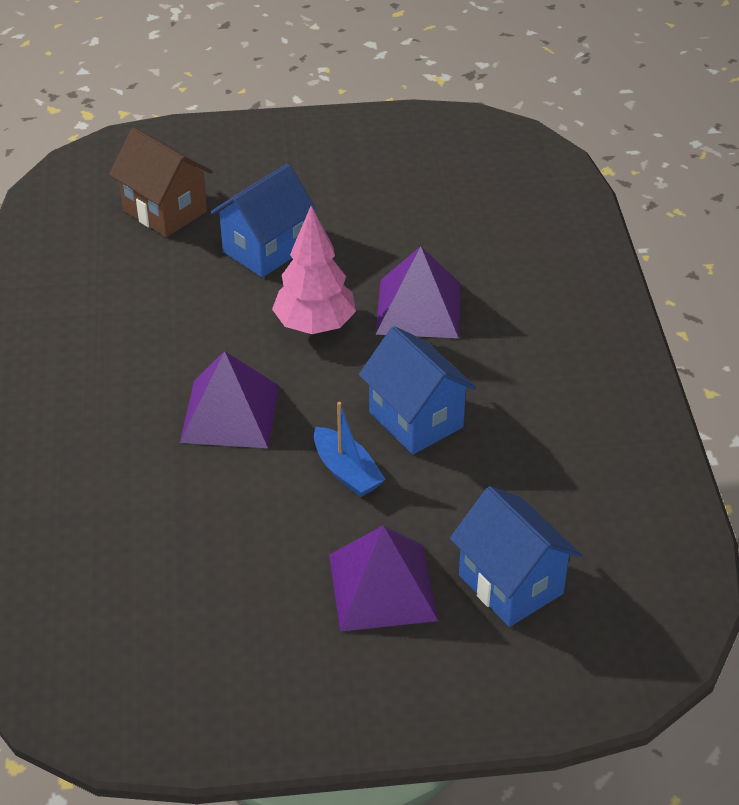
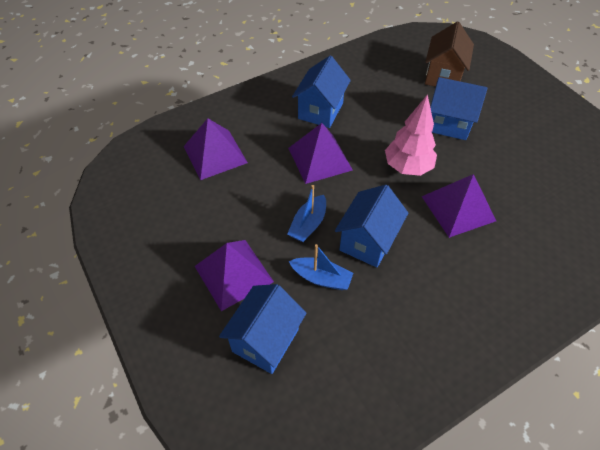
camera: 65 degrees right, 10 degrees up
(125, 539) = (215, 154): none -> purple pyramid
(128, 375) = (320, 111): none -> blue house
(447, 490) = (321, 278): none -> blue boat

